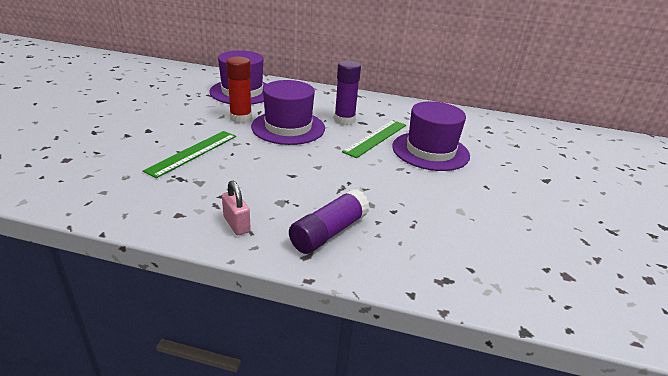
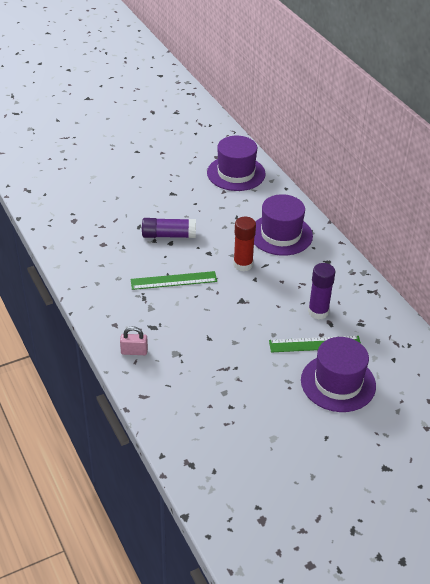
camera: 50 degrees right, 10 degrees up
(236, 224) = (134, 351): pink padlock -> pink padlock turned 75 degrees clockwise
(288, 127) = (264, 294): purple hat -> purple hat (236, 173)
(329, 232) = (173, 392): purple glue stick -> purple glue stick (169, 235)

